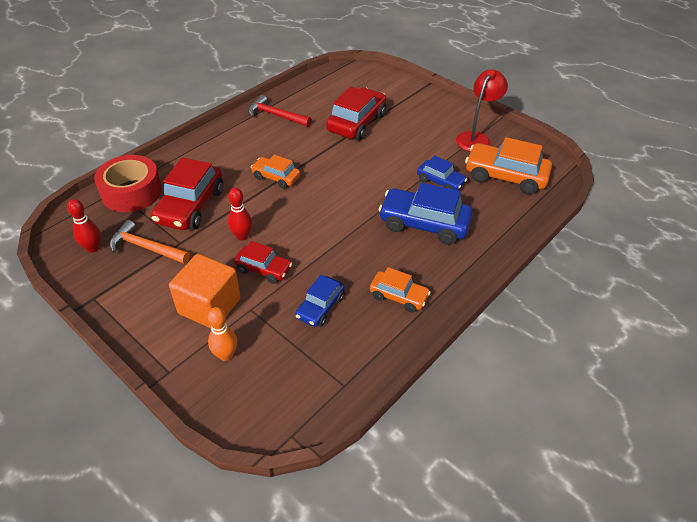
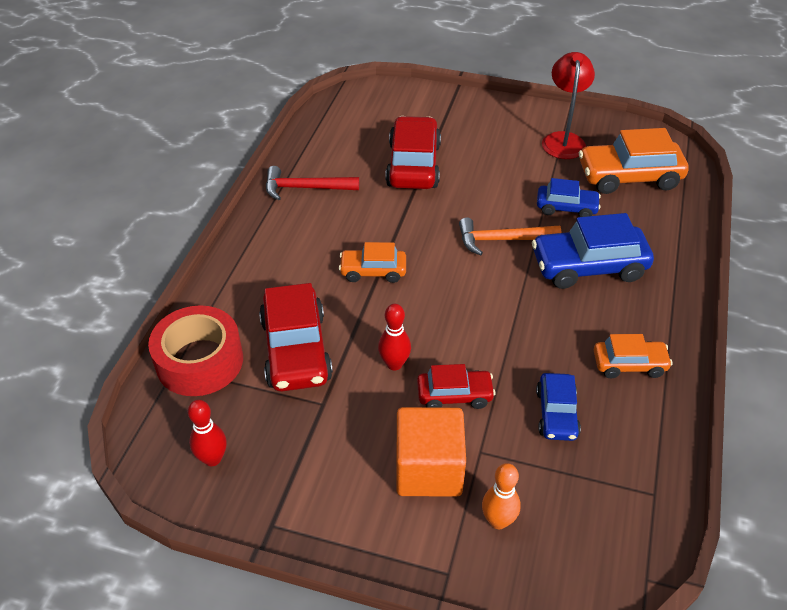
camera: 25 degrees left, 0 degrees up
(146, 247) = (284, 428): orange hammer -> orange hammer (502, 240)

